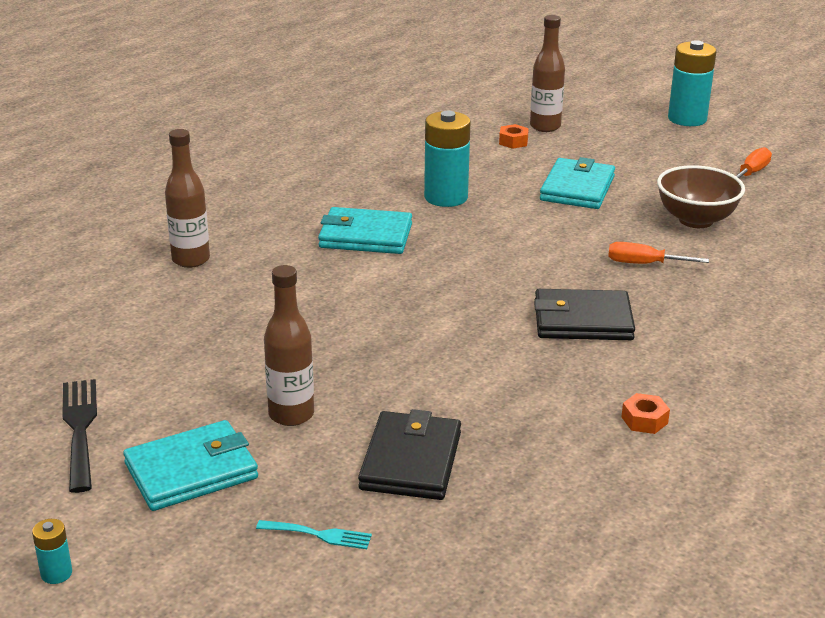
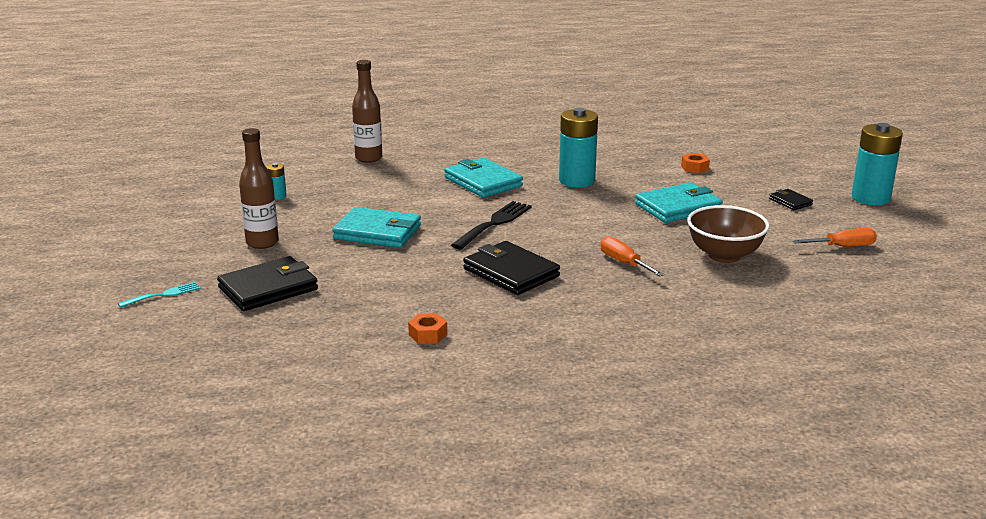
camera: 45 degrees right, 5 degrees down
(56, 573) = (47, 254): turquoise battery -> turquoise battery (278, 196)
(80, 429) = (169, 206): black fork -> black fork (494, 224)
(191, 471) = (173, 244): turquoise wallet -> turquoise wallet (377, 232)
(318, 535) = (163, 295): turquoise fork -> turquoise fork turned 90 degrees counterclockwise
(545, 127) = (739, 167): brown bottle -> none
(643, 146) = (790, 202): none -> black wallet

